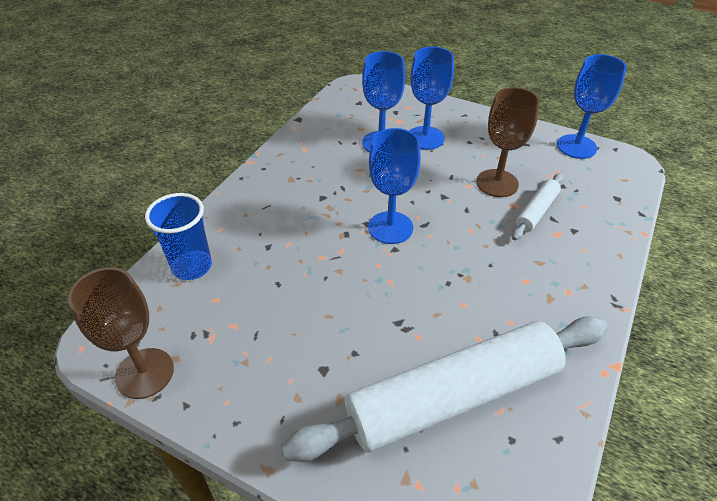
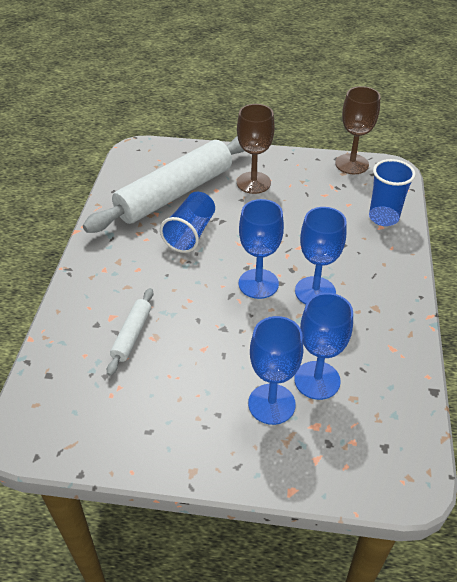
camera: 160 degrees right, 0 degrees up
(448, 313) = (190, 233): none -> blue cup
(497, 183) = (174, 359): brown goblet -> brown goblet (253, 183)
(576, 146) = (86, 445): blue goblet -> blue goblet (315, 291)

